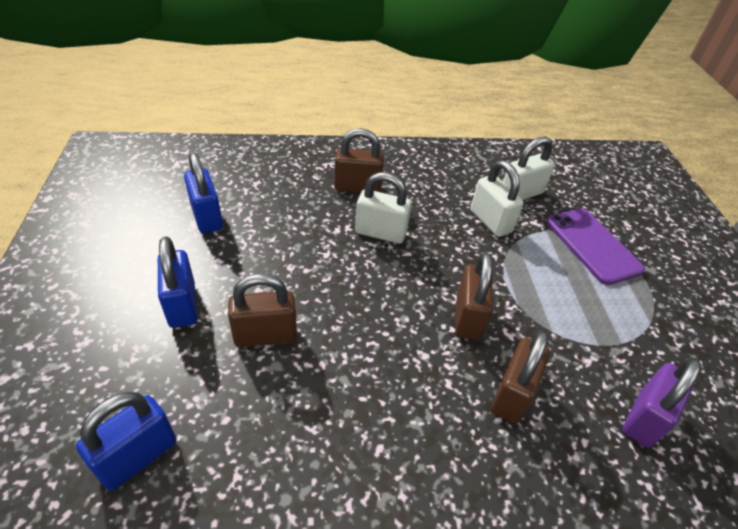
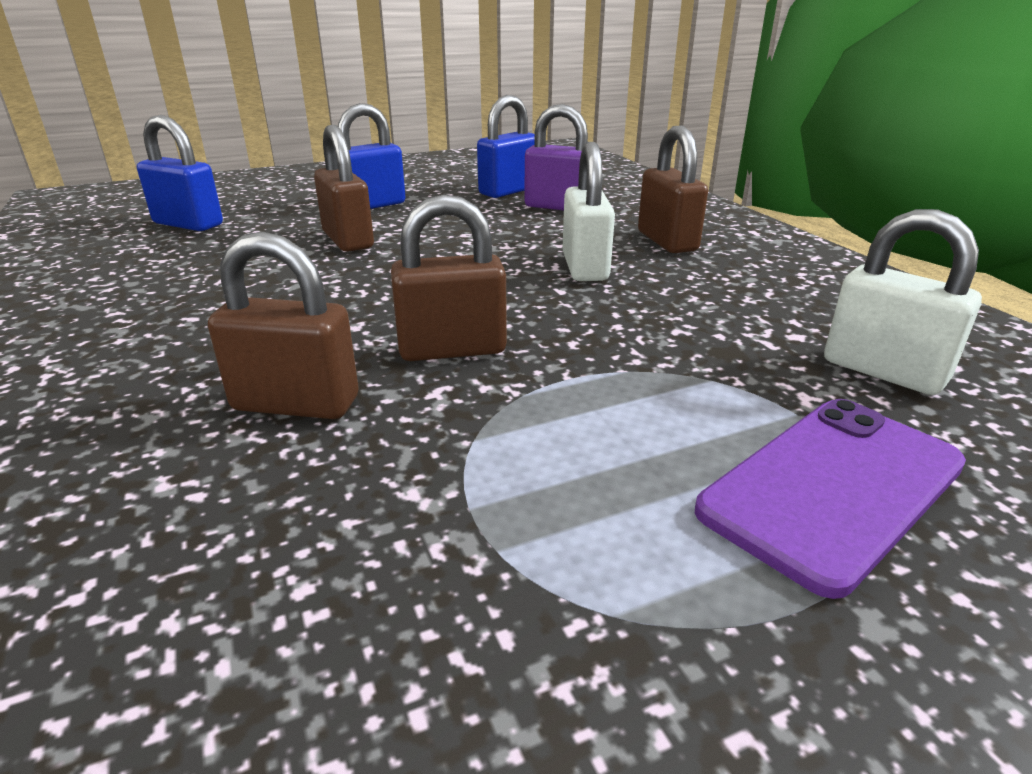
camera: 75 degrees right, 15 degrees down
(490, 221) = (733, 346): white padlock -> none
(644, 418) = (259, 590): purple padlock -> purple padlock (558, 207)

